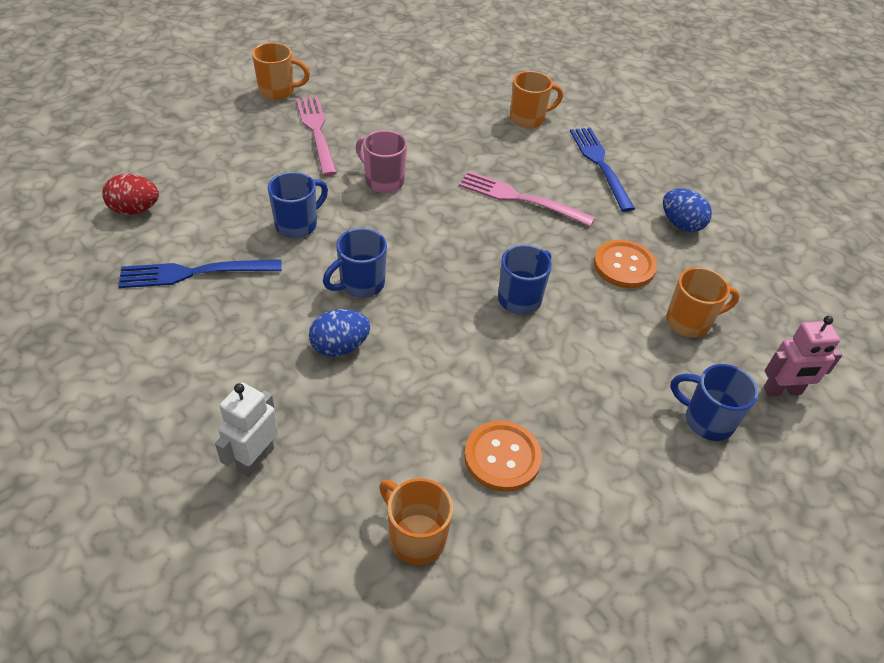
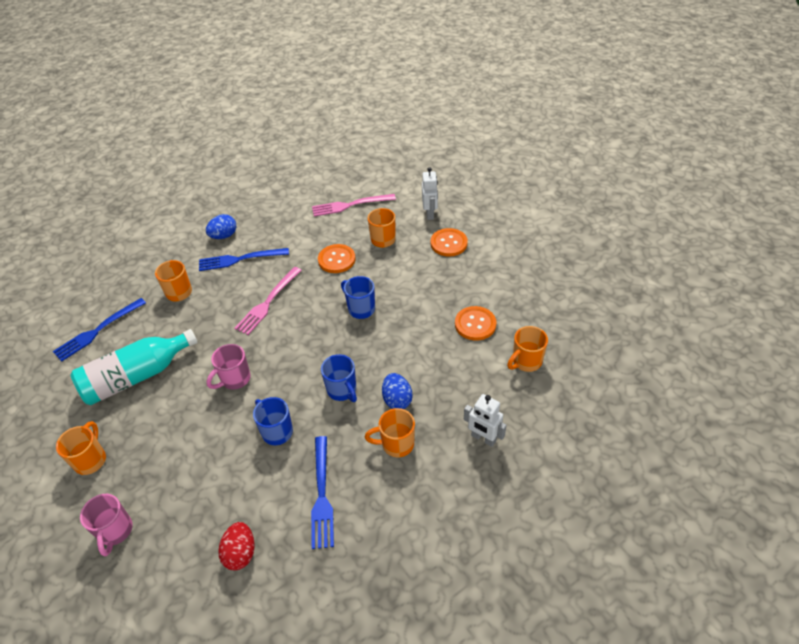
camera: 80 degrees left, 0 degrees up
(187, 119) = (115, 531): none -> pink mug
(260, 347) = (396, 444): none -> orange mug
(316, 131) = (161, 426): pink fork -> pink fork (350, 205)
(389, 105) = (136, 376): none -> turquoise bottle
(457, 68) = (97, 331): none -> blue fork
(681, 224) = (304, 230): blue egg -> blue egg (224, 236)
(706, 420) = (449, 243): blue mug -> orange button
(782, 391) = (430, 213): pink robot -> white robot

